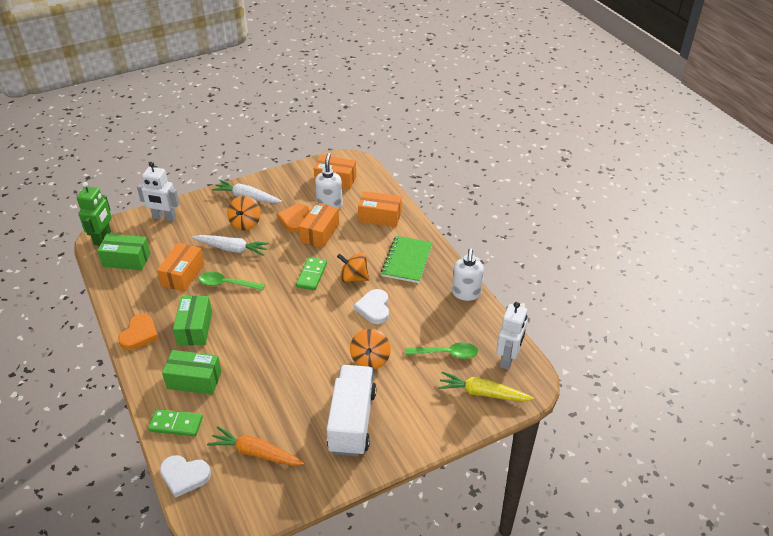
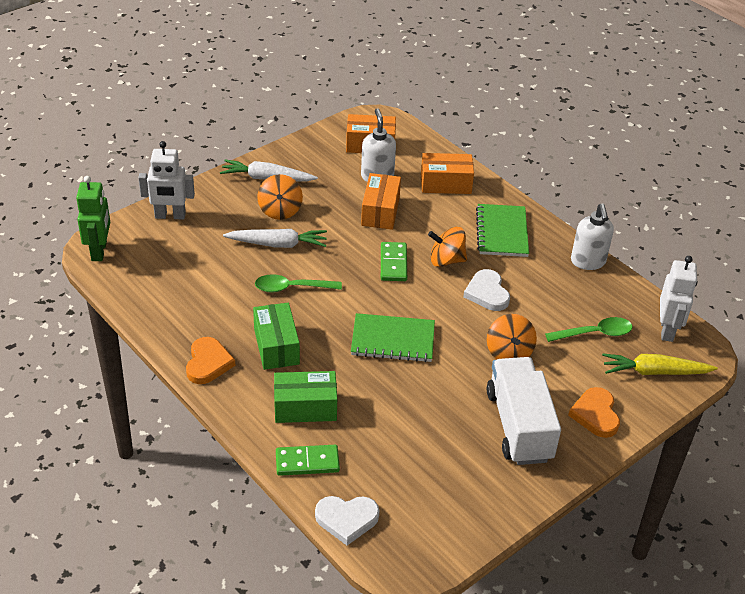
camera: 15 degrees left, 0 degrees up
(126, 260) = (145, 274): green box -> none
(183, 275) = (229, 284): orange box -> none
(255, 453) = (420, 479): orange carrot -> none
(284, 336) = (393, 340): none -> green notebook
(294, 219) = (341, 199): orange heart -> orange heart (595, 414)

